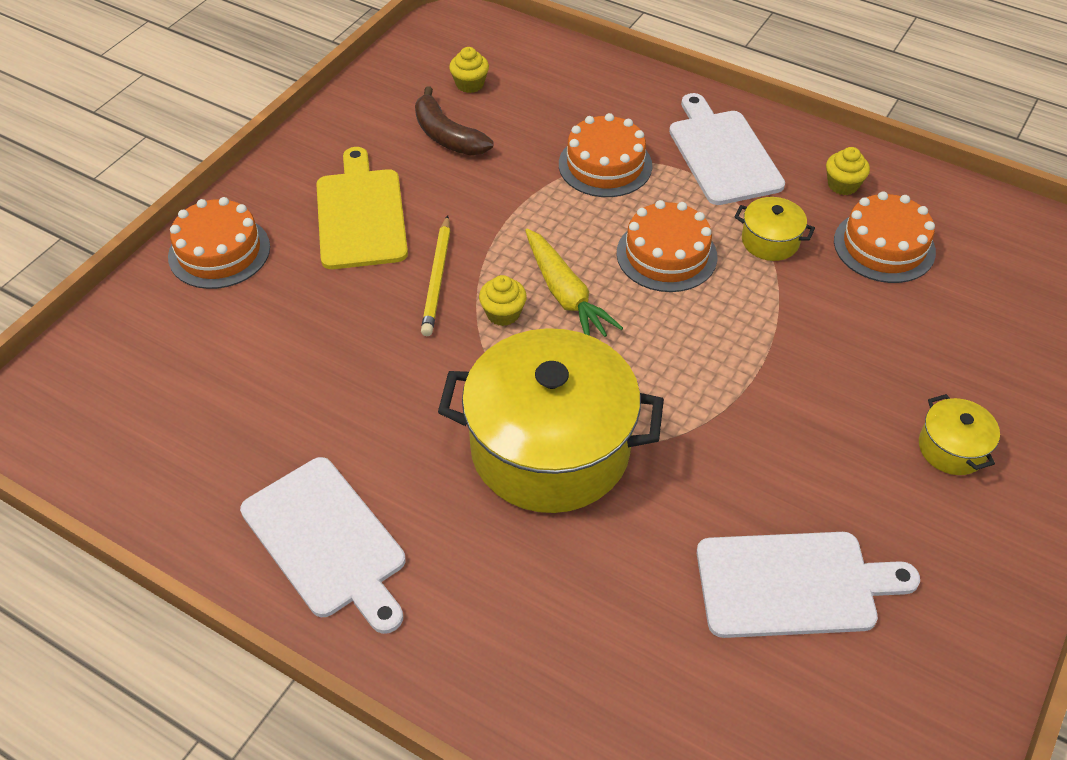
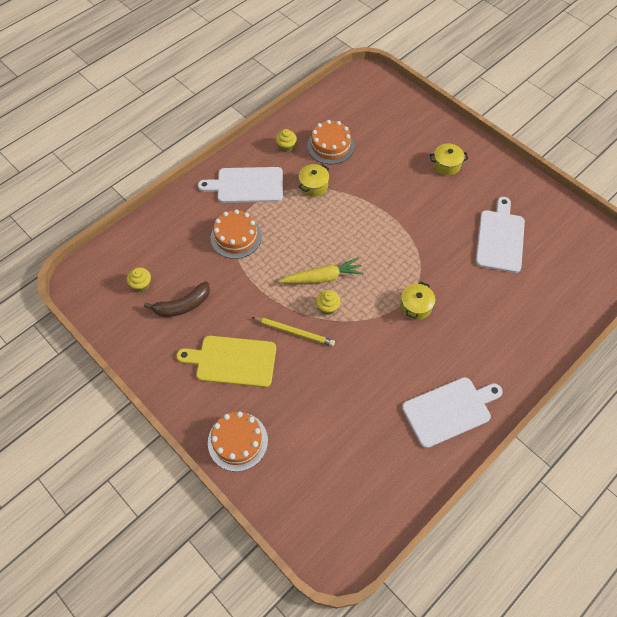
camera: 75 degrees left, 10 degrees up
(550, 448) = (415, 306): yellow pot -> yellow pot, size x0.42
(666, 255) = (309, 229): orange cake -> none

